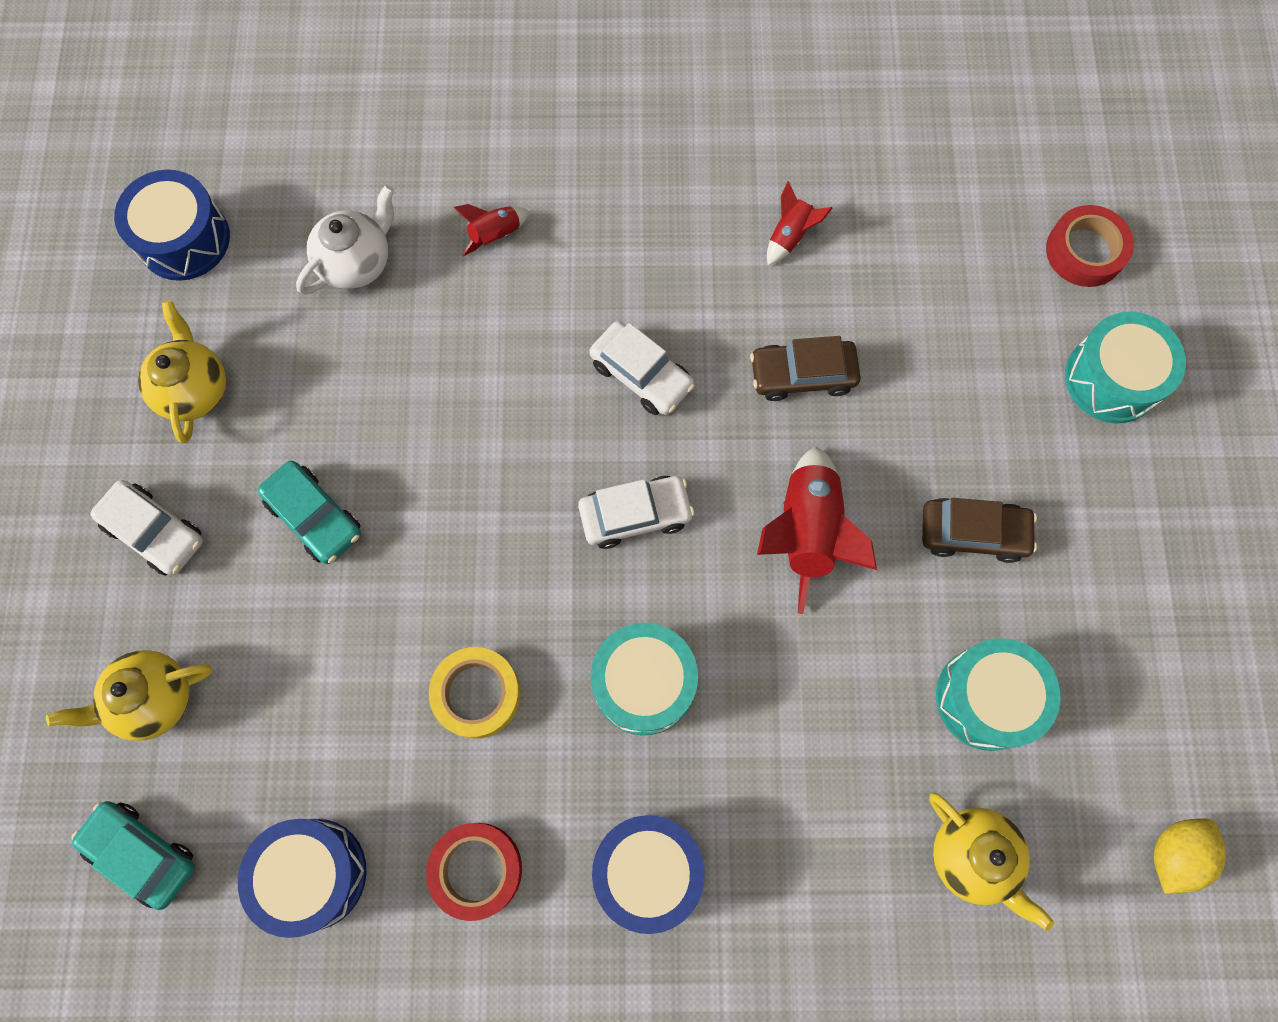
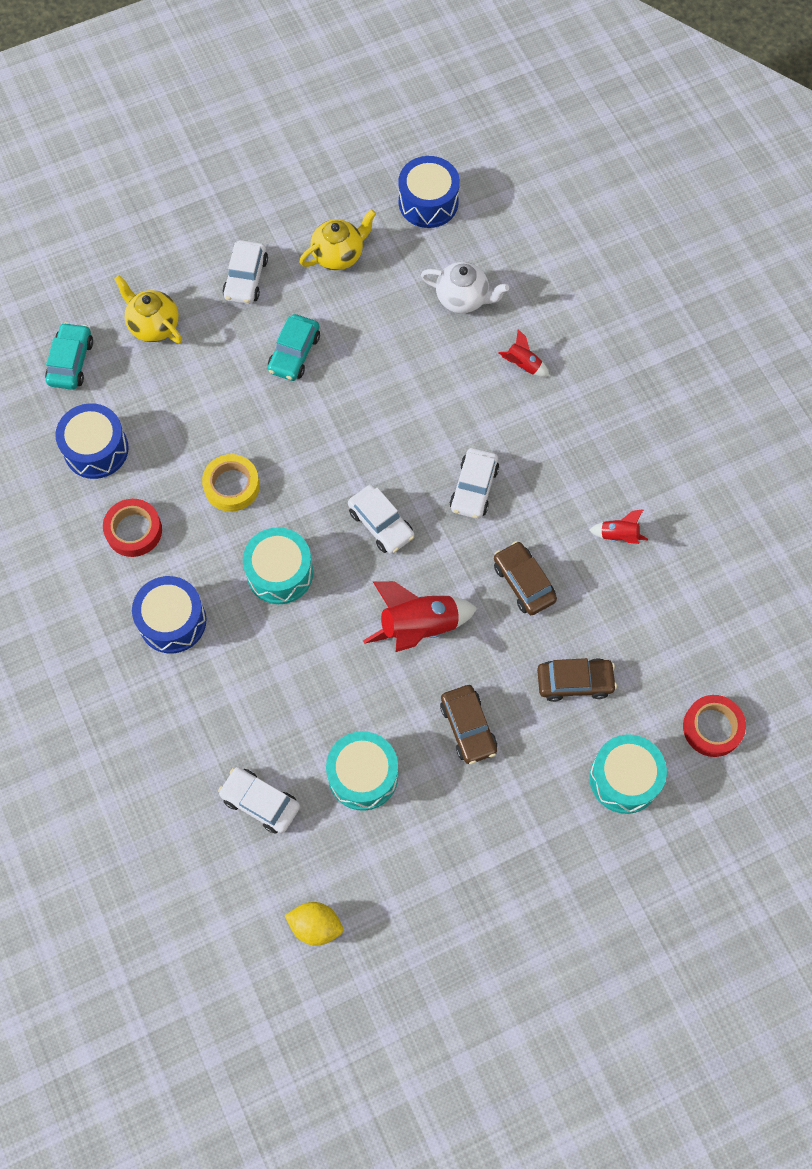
camera: 65 degrees right, 5 degrees down
(963, 377) = (575, 682): none -> brown car
(972, 857) = (260, 802): yellow teapot -> white car

